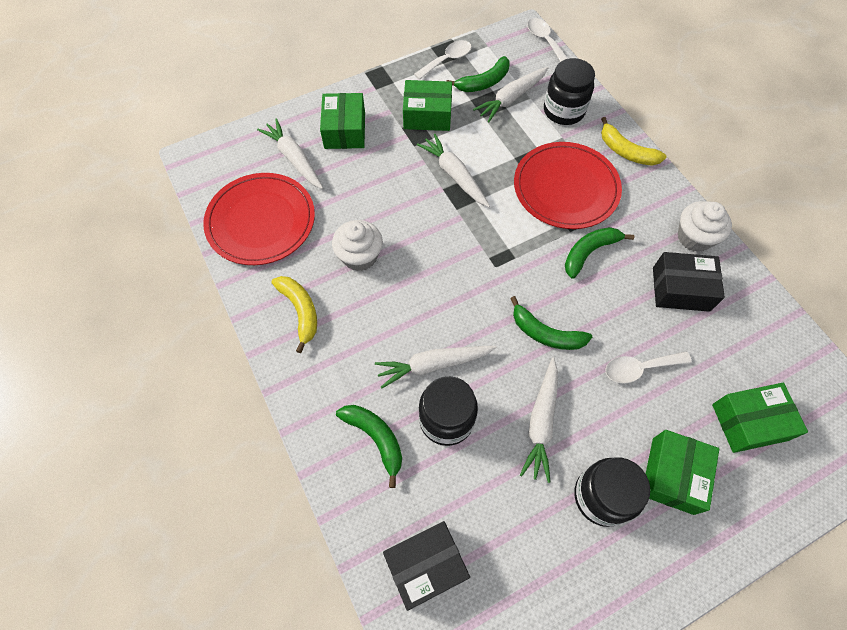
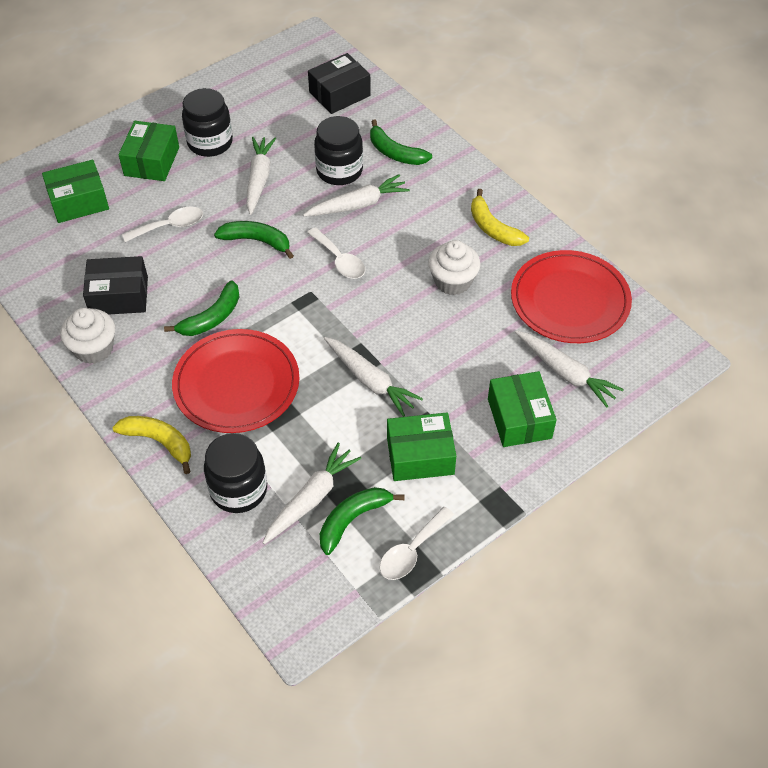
camera: 170 degrees right, 10 degrees down
(545, 41) = (268, 613): white spoon -> white spoon (339, 260)

